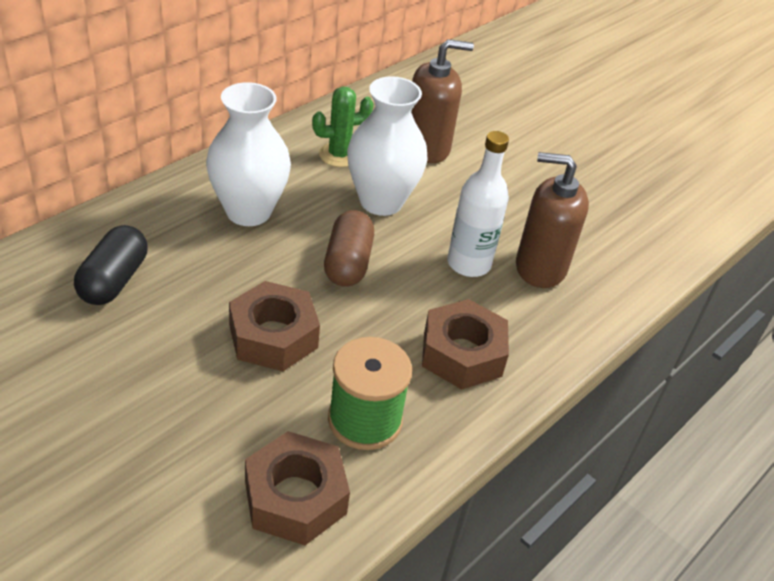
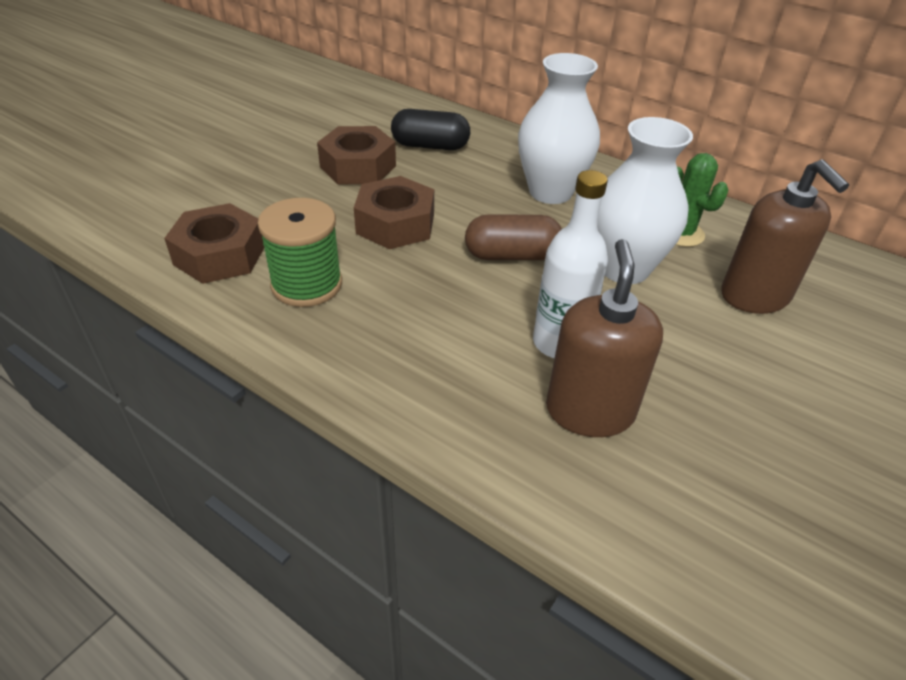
camera: 85 degrees right, 0 degrees up
(462, 354) = (410, 345): brown nut -> brown nut (358, 166)

